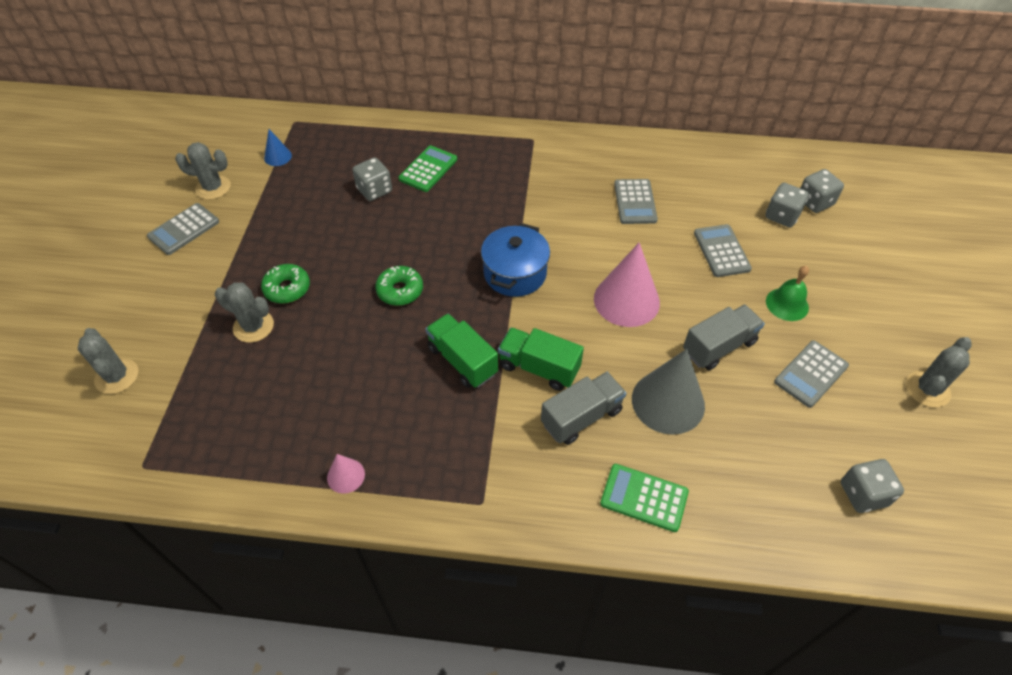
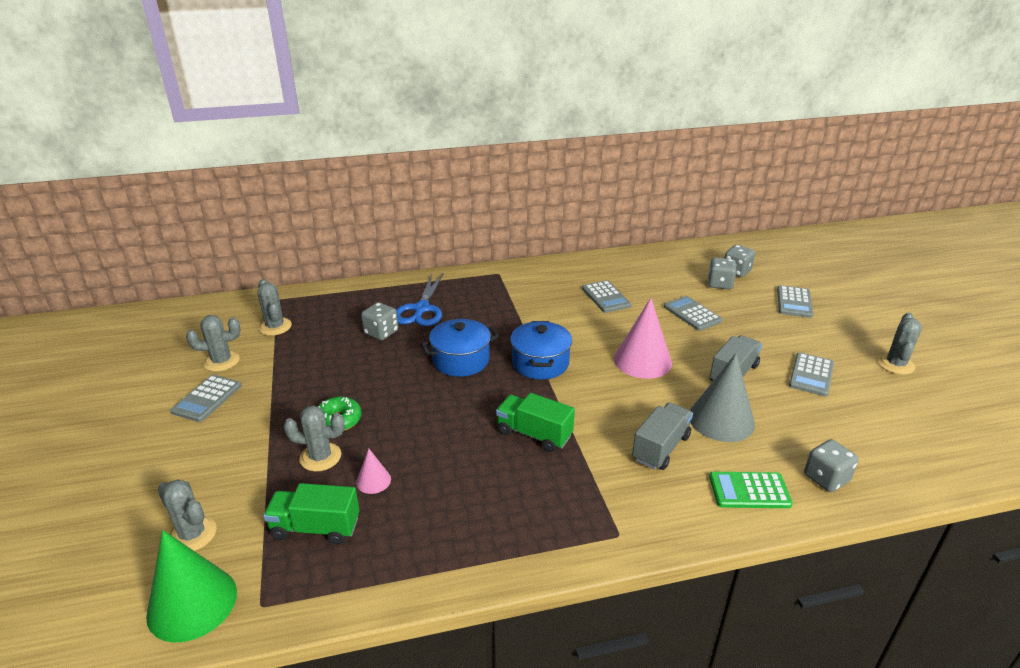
camera: 20 degrees left, 20 degrees down
(91, 445) = (192, 603): none -> green cone
(278, 156) = (275, 327): blue cone -> grey cactus
(346, 475) = (480, 551): pink cone -> pink cone (373, 480)
(400, 290) = (447, 397): green donut -> none
(428, 169) = (421, 309): green calculator -> blue scissors
(436, 247) = (461, 360): none -> blue pot
(539, 368) = (603, 423): green truck -> green truck (315, 528)
(787, 304) = (762, 336): green bell -> none
(858, 266) = (794, 302): none -> grey calculator
(863, 494) = (904, 441): grey dice -> grey dice (826, 478)

